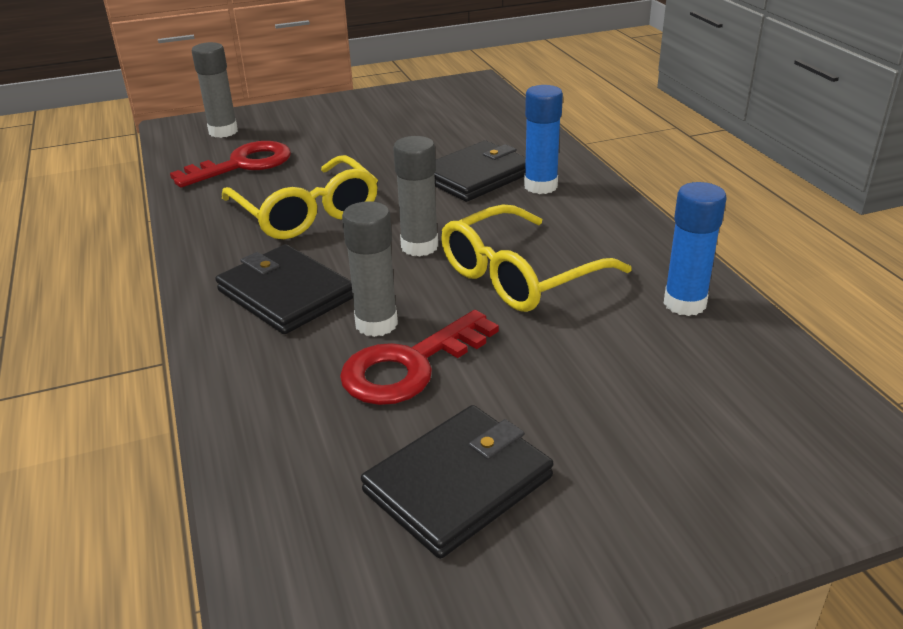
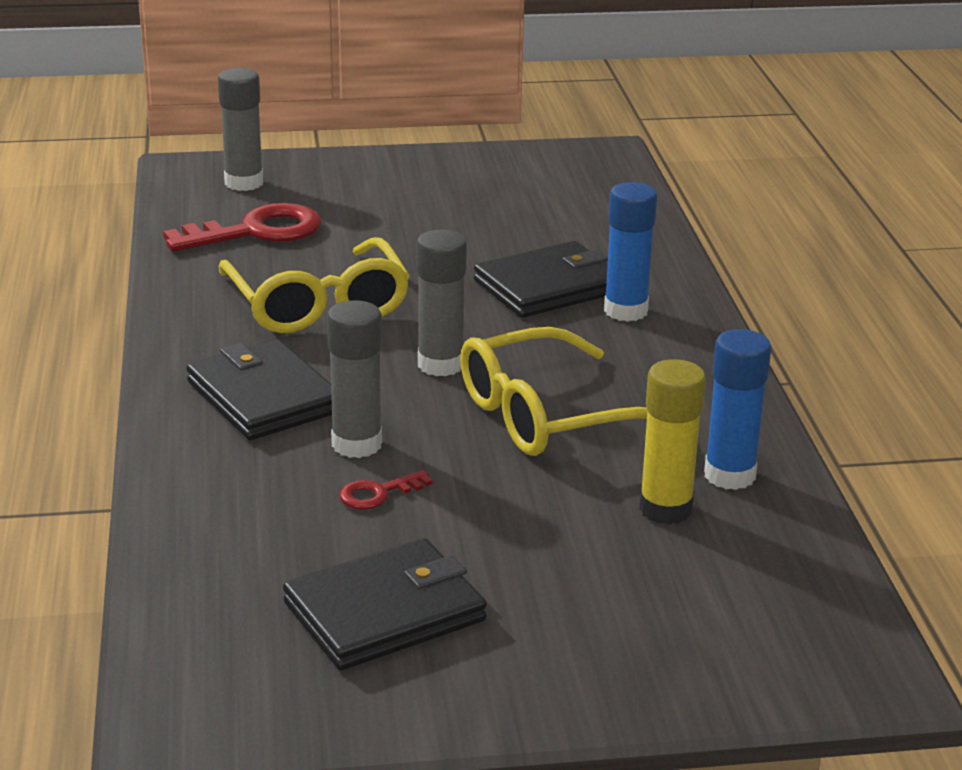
camera: 10 degrees right, 5 degrees down
(410, 366) = (378, 493): red key -> red key, size x0.47
(651, 341) = (665, 509): none -> yellow glue stick

